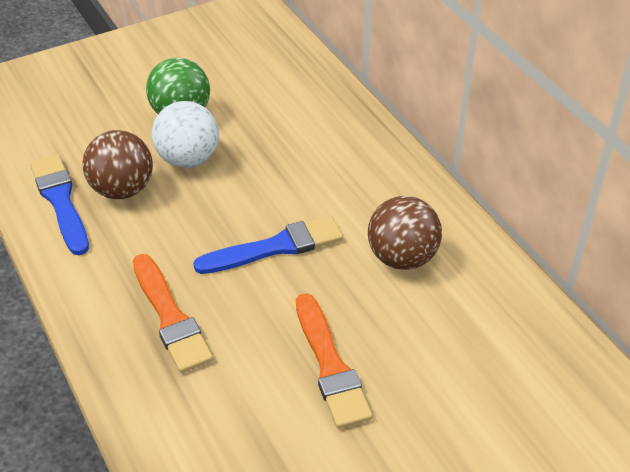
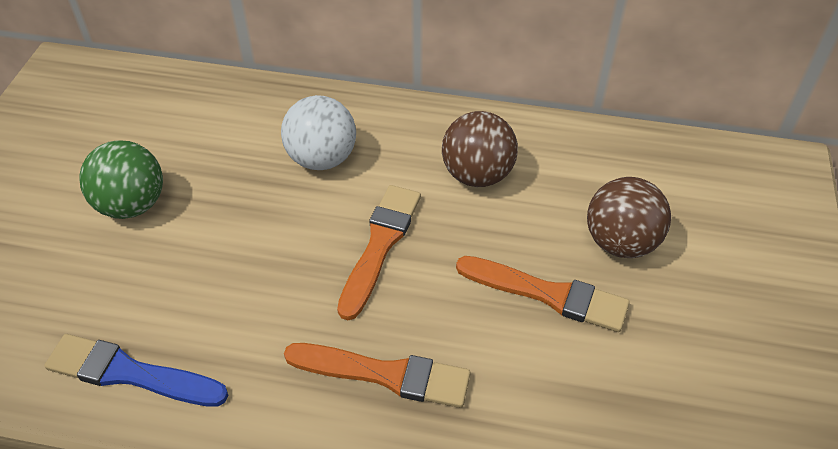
camera: 50 degrees left, 5 degrees up
(122, 190) = (177, 312): brown ball -> brown ball (620, 242)
(188, 159) = (199, 237): white ball -> white ball (322, 159)
(275, 247) = (380, 245): blue brush -> orange brush

